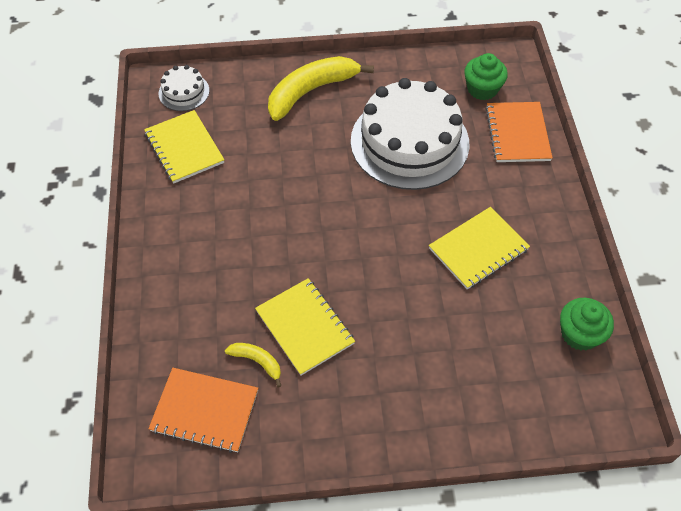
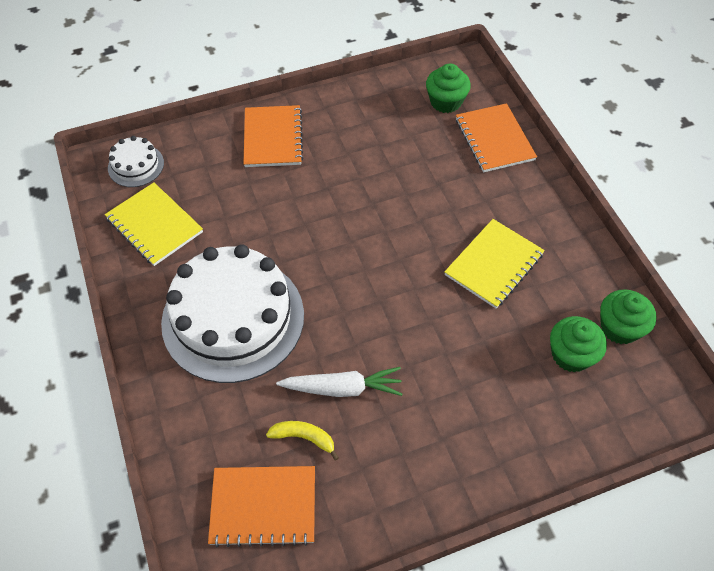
camera: 15 degrees left, 0 degrees up
(304, 327) = (342, 388): yellow notebook -> white carrot
(311, 91) = (272, 138): yellow banana -> orange notebook
(409, 142) = (390, 170): white cake -> white cake (233, 318)
(524, 348) = (571, 355): none -> green cupcake

